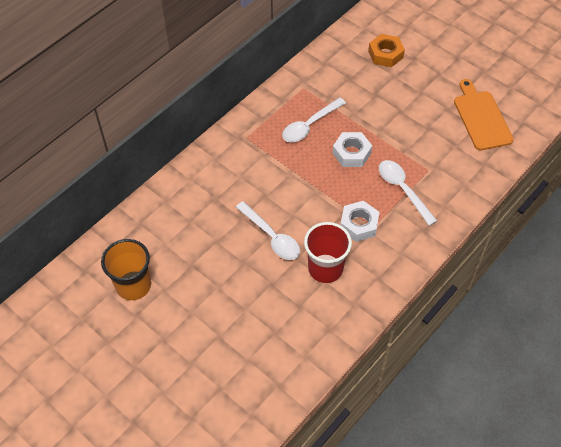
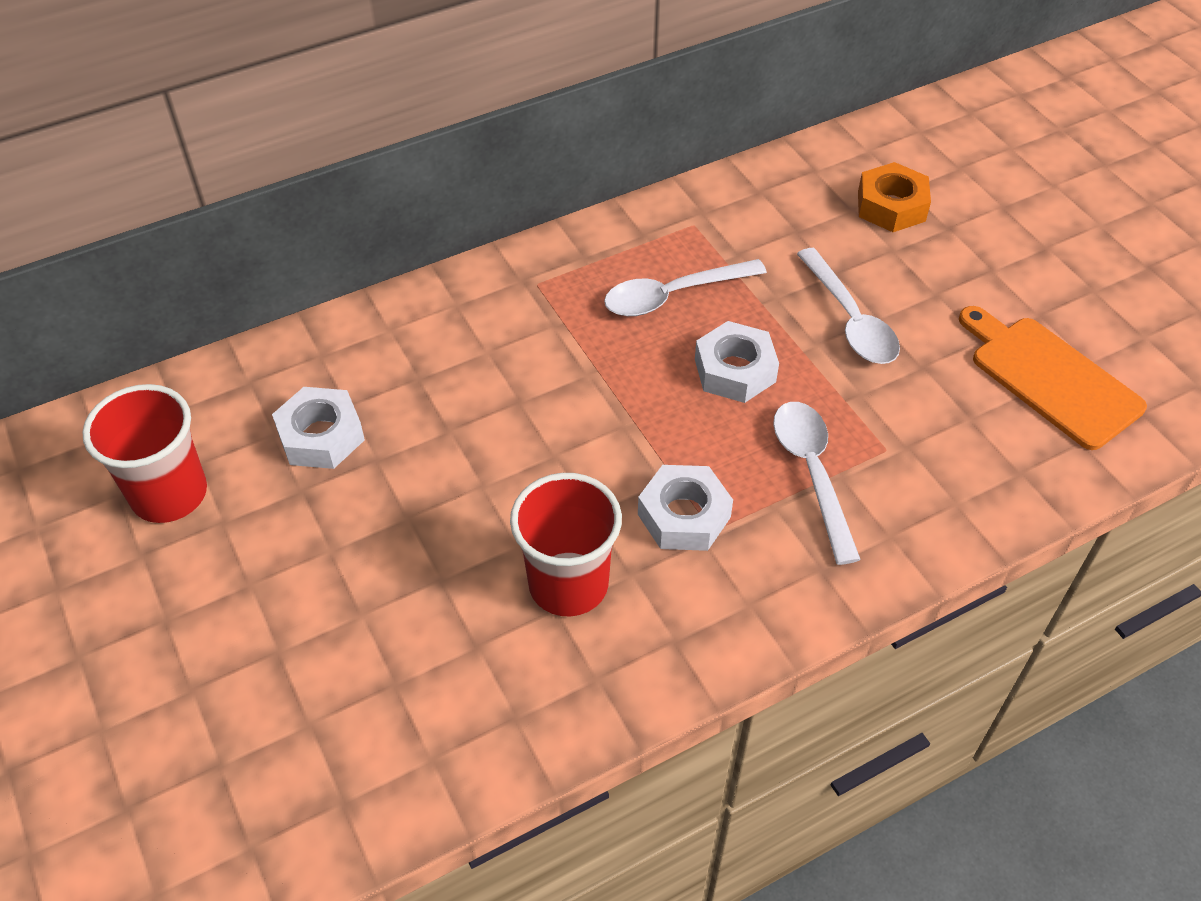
camera: 20 degrees right, 5 degrees down
(133, 285) = (169, 494): orange cup -> red cup
(187, 238) = (321, 436): none -> white nut
(271, 237) = (489, 484): white spoon -> white spoon (850, 319)
(481, 118) = (1050, 378): orange cutting board -> orange cutting board turned 45 degrees counterclockwise

